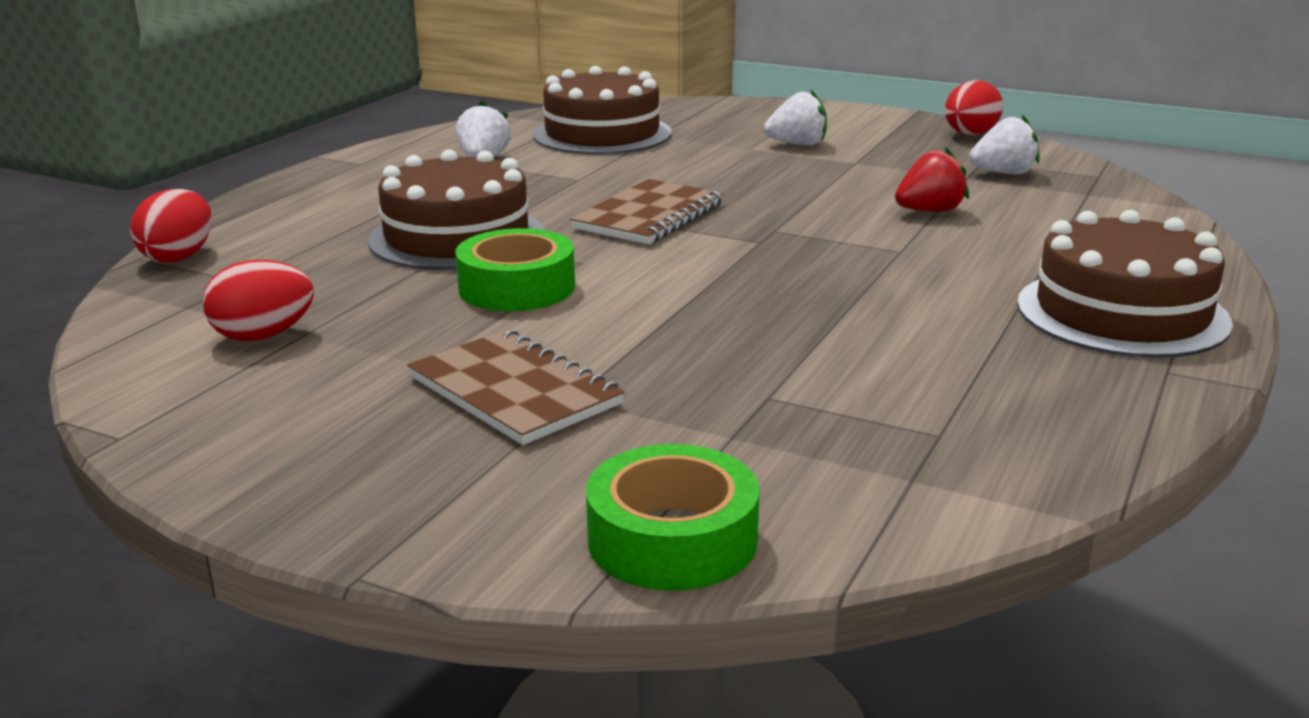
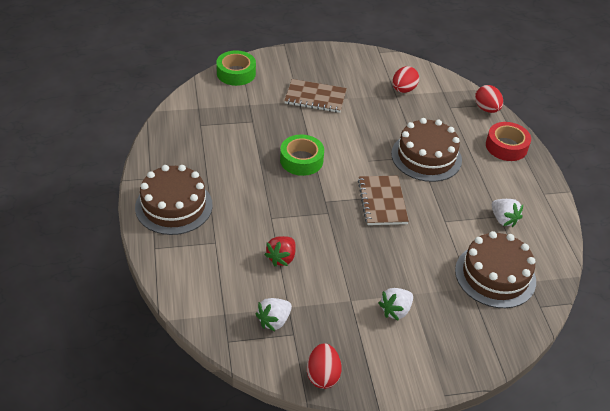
camera: 140 degrees right, 20 degrees up
(283, 210) = (506, 146): none -> red tape
(517, 287) = (370, 138): green tape -> green tape (301, 160)

